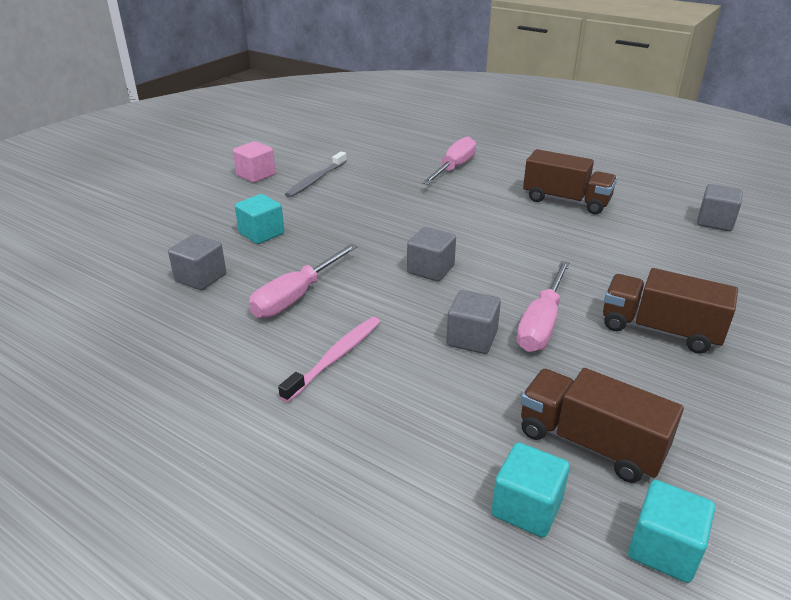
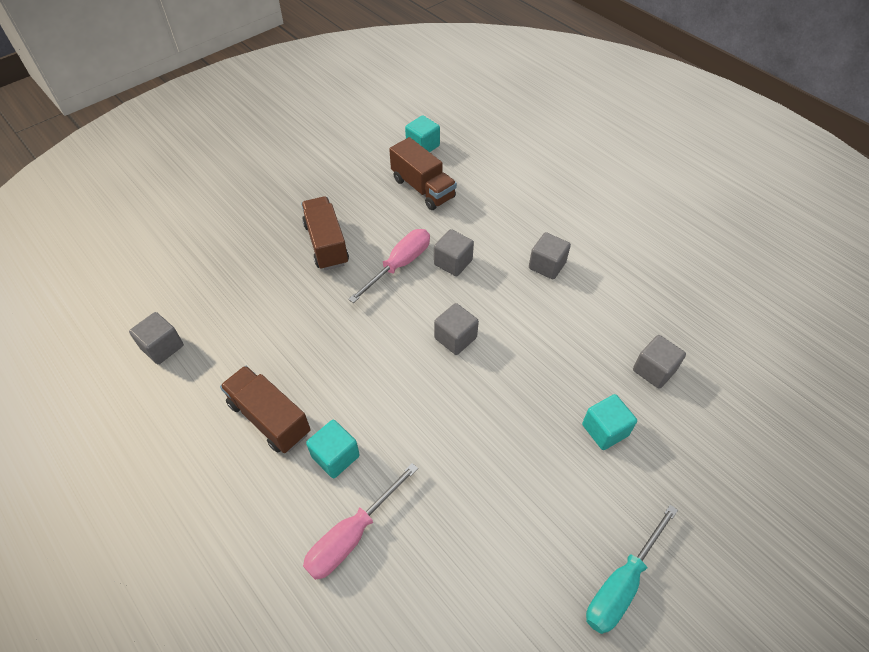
camera: 165 degrees left, 20 degrees up
(256, 175) = (622, 583): pink cube -> turquoise screwdriver
(296, 296) = (571, 329): pink screwdriver -> none
(316, 180) = (540, 546): grey toothbrush -> none
(335, 358) = (547, 265): pink toothbrush -> grey cube
(526, 507) = (470, 169): turquoise cube -> turquoise cube (335, 456)
(659, 330) = (326, 244): brown truck -> brown truck turned 150 degrees counterclockwise

